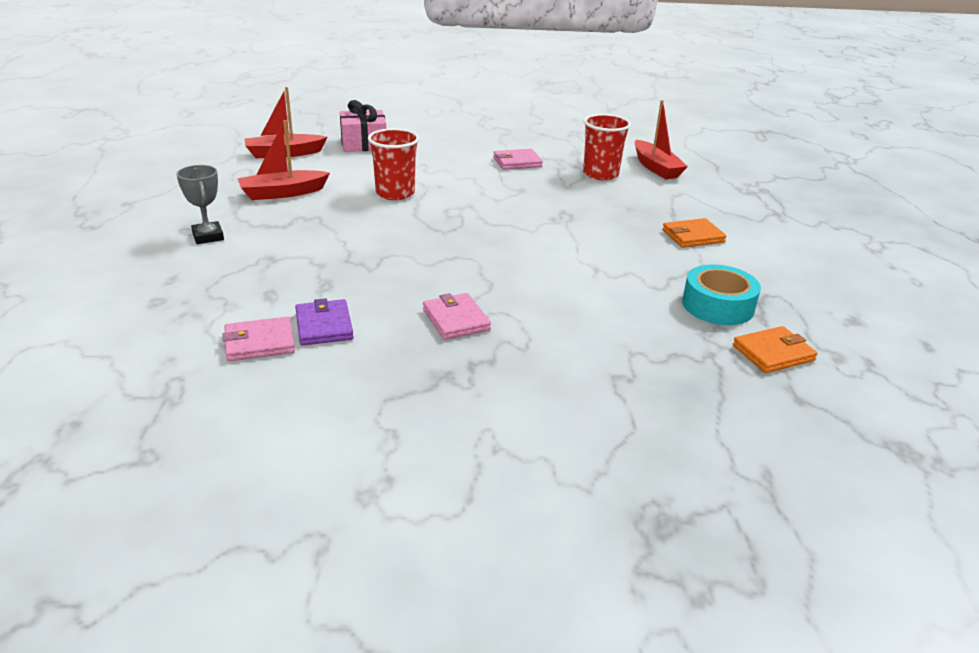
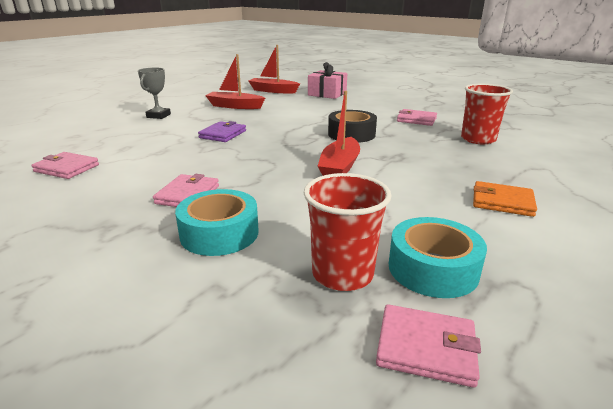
camera: 40 degrees right, 5 degrees down
(324, 326) = (112, 171): purple wallet -> purple wallet (223, 134)
(395, 193) = (297, 119): red cup -> red cup (342, 274)
(486, 199) = (351, 134): none -> black tape
(548, 340) = (219, 233): none -> turquoise tape
(656, 168) = (544, 146): red boat -> red boat (339, 167)
(773, 353) = (426, 348): orange wallet -> pink wallet

